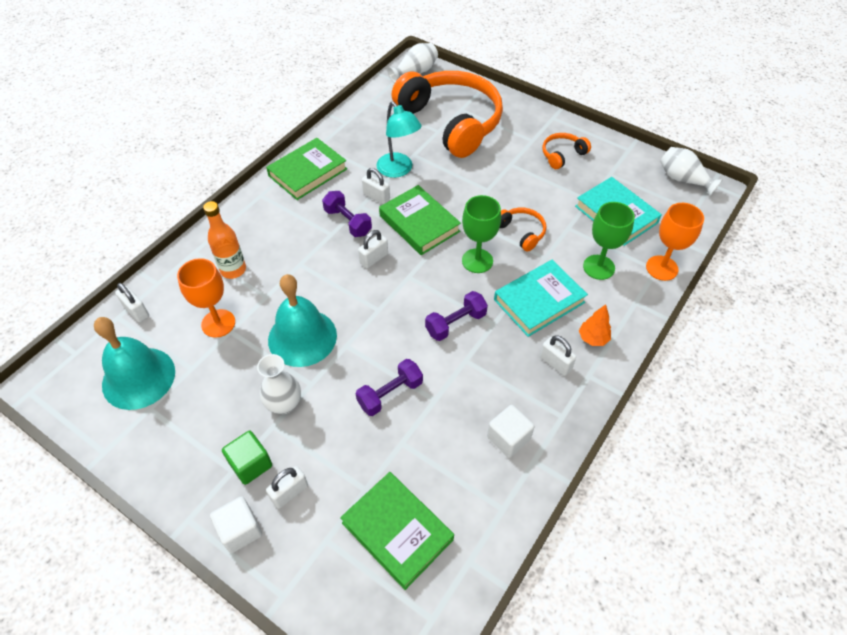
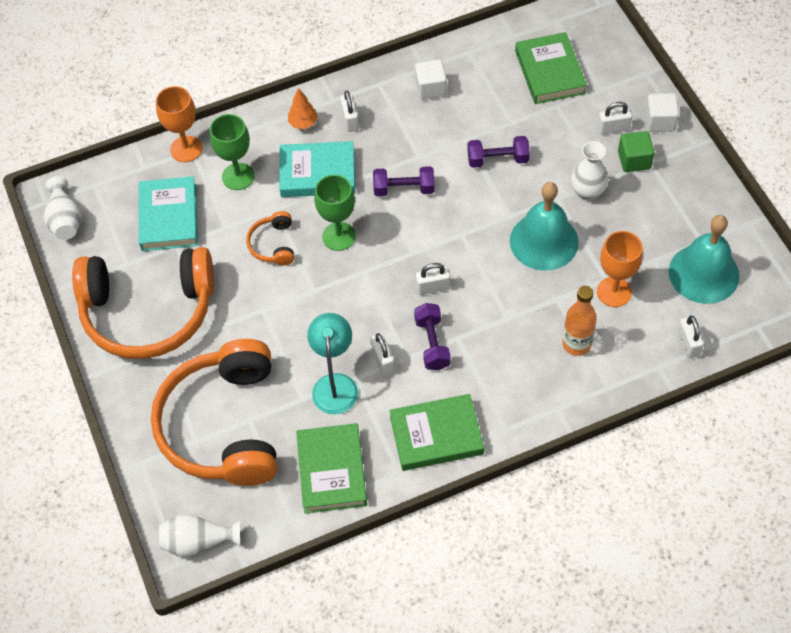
camera: 145 degrees left, 5 degrees up
(419, 223) = (362, 304): green book -> green book (331, 471)
(562, 155) = (148, 312): orange headphones -> orange headphones, size x2.42

